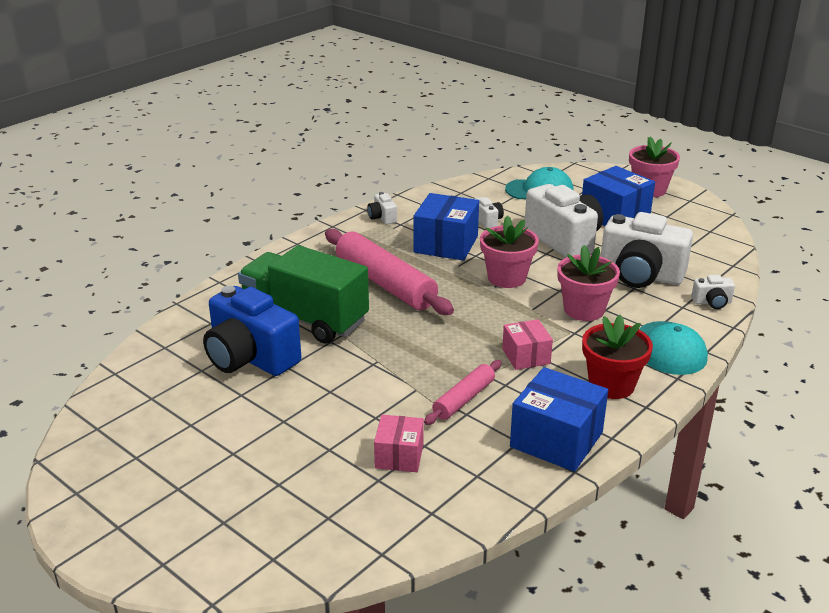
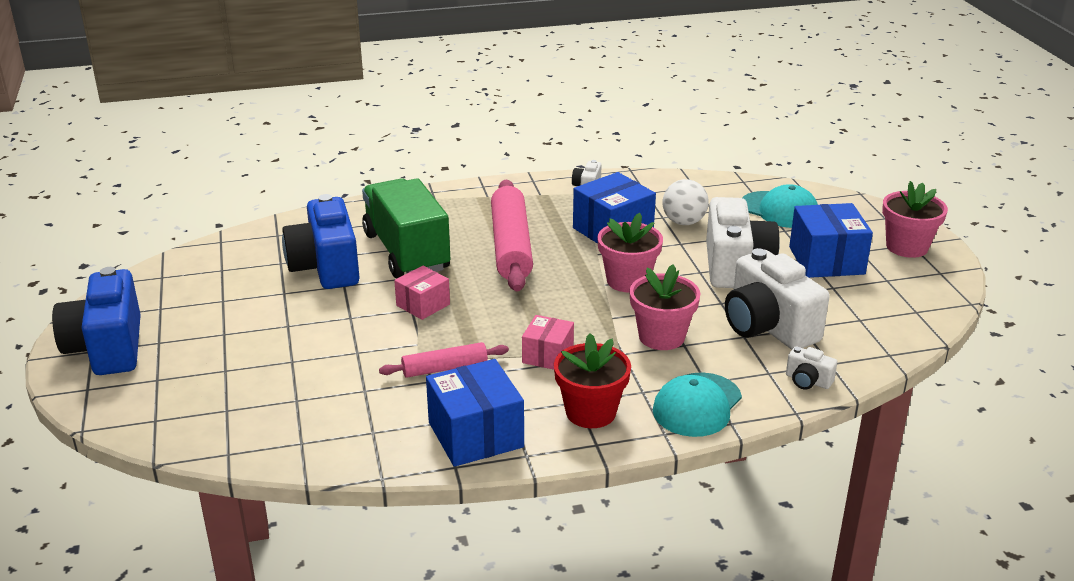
camera: 35 degrees right, 0 degrees up
(131, 516) = (107, 348): none -> blue camera
(399, 456) = (334, 389): pink box -> pink box (423, 305)
(487, 221) = (683, 222): white camera -> white ball

